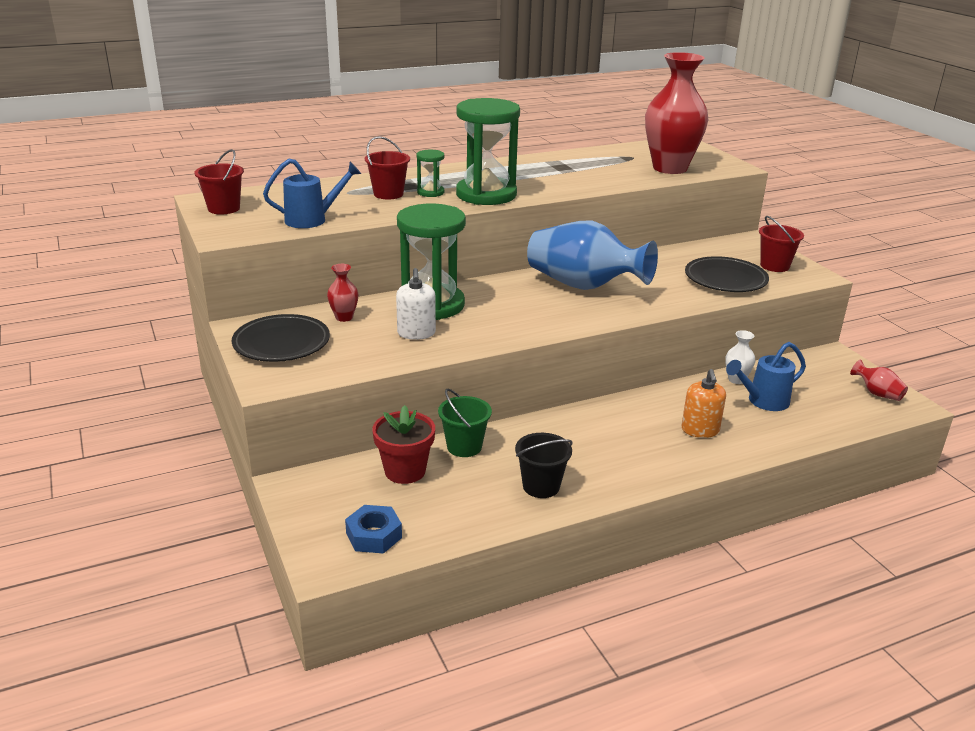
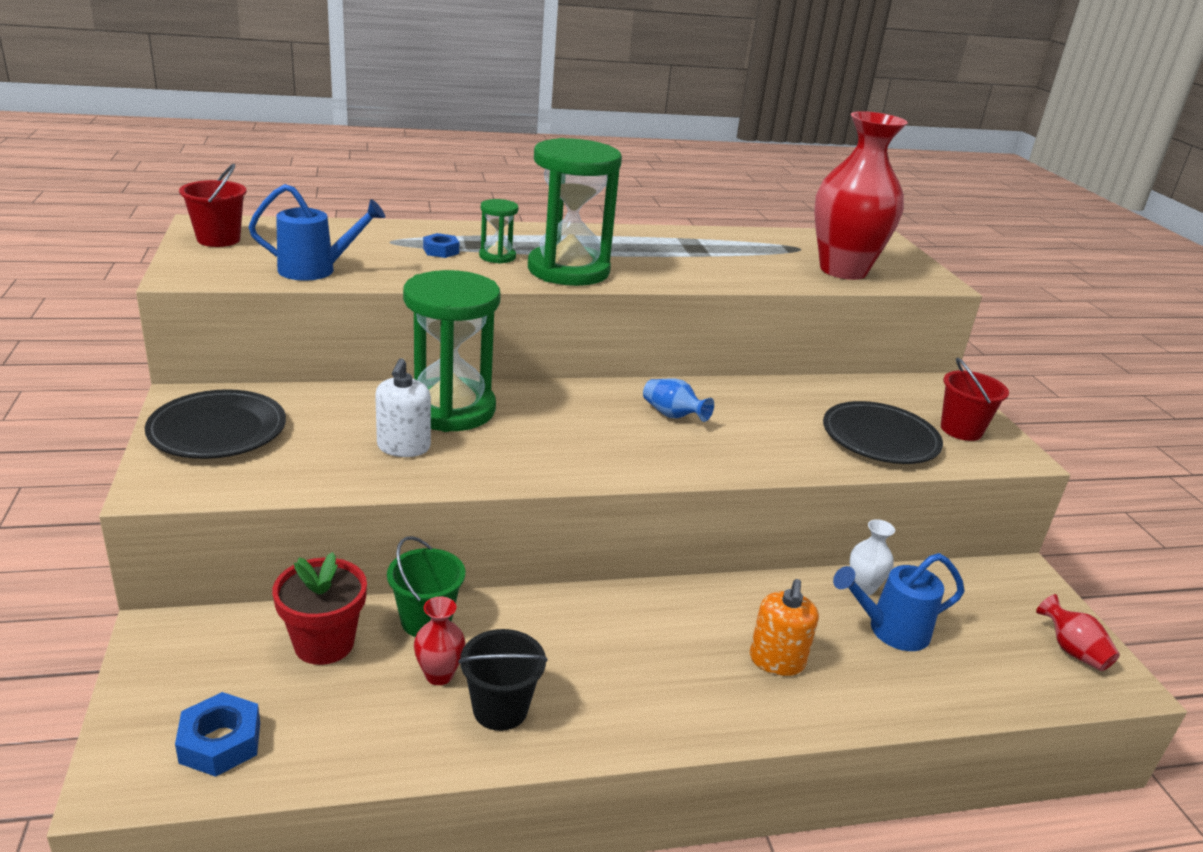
camera: 10 degrees right, 0 degrees up
(344, 317) = (324, 407): red vase -> red vase (439, 675)
(388, 194) = (441, 251): red bucket -> blue nut
(583, 286) = (672, 415): blue vase -> blue vase, size x0.42

